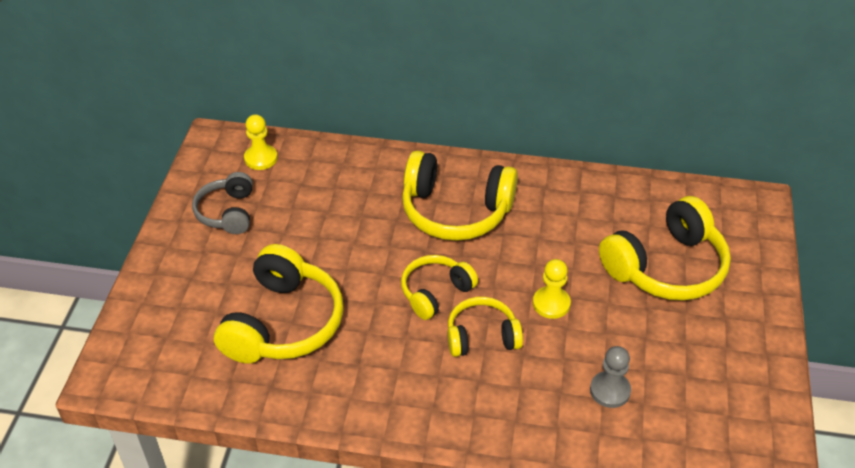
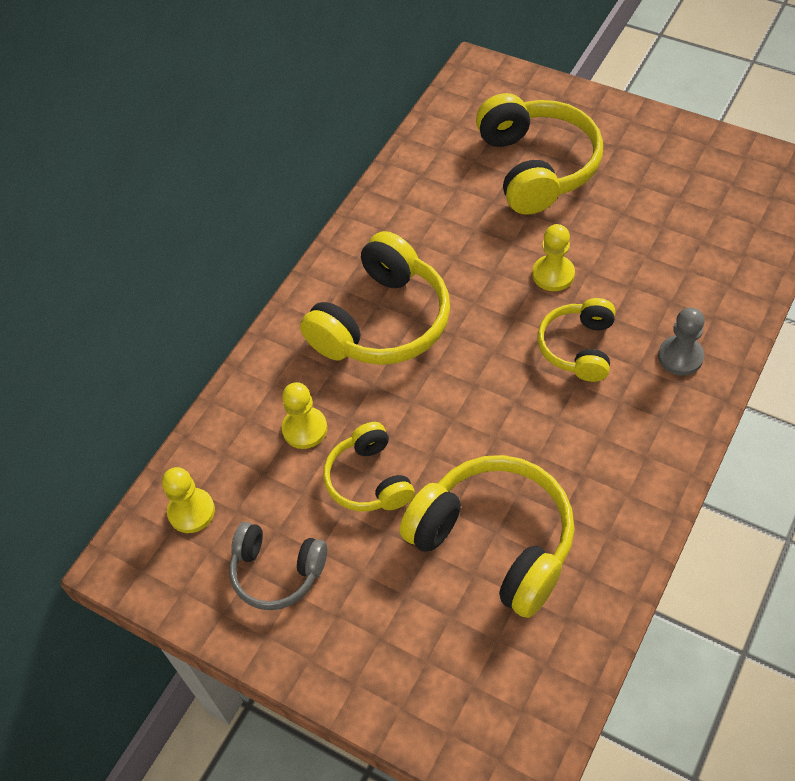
camera: 65 degrees left, 10 degrees up
(344, 195) = (304, 429): none -> yellow pawn
(435, 292) = (501, 373): yellow headphones -> yellow headphones (369, 479)
(610, 390) = (680, 261): grey pawn -> grey pawn (680, 357)

